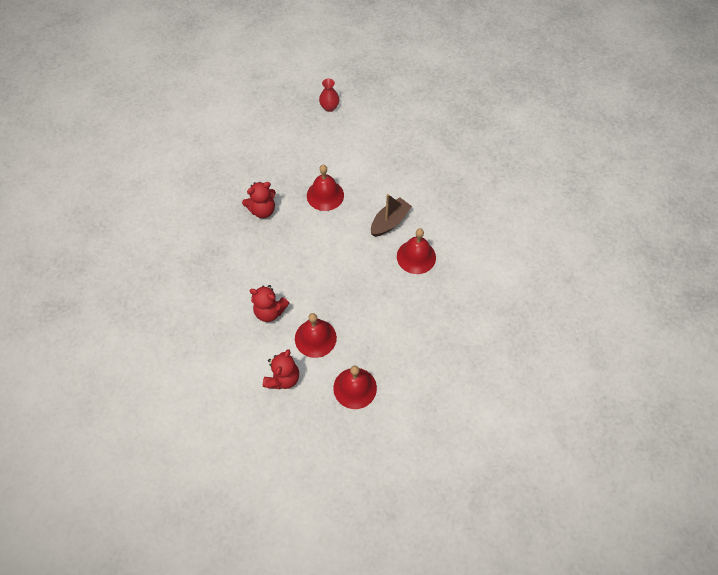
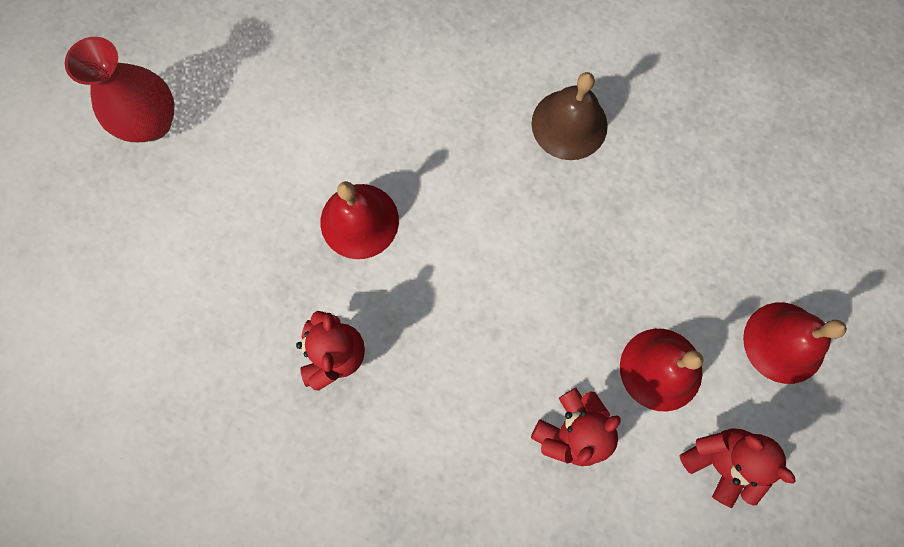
camera: 65 degrees left, 15 degrees up
(329, 107) = (151, 122): red vase -> red vase, size x1.63
(390, 222) = (476, 134): brown boat -> none
(416, 257) = (569, 124): red bell -> brown bell

